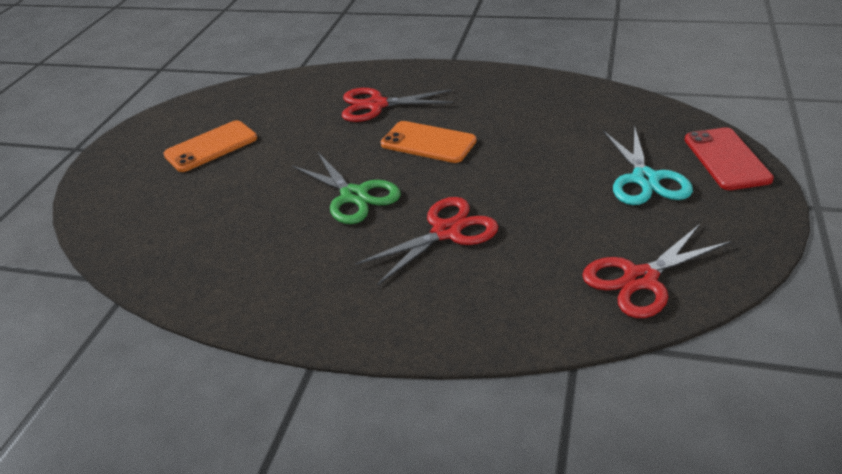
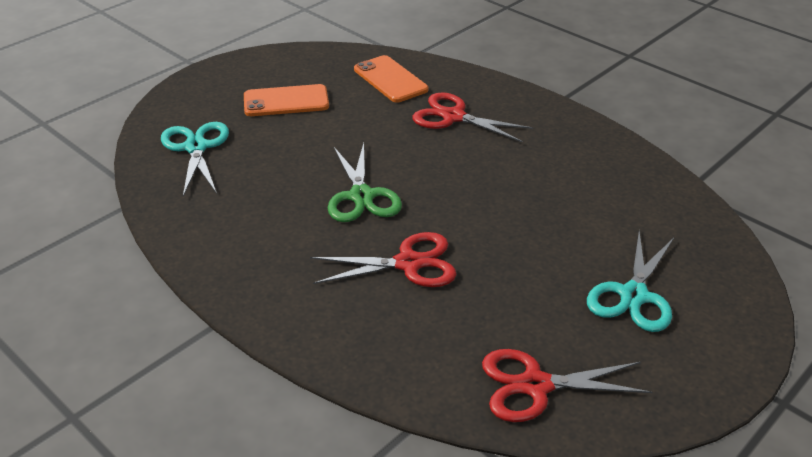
camera: 25 degrees right, 0 degrees up
(153, 217) = (196, 147): none -> turquoise scissors
(428, 143) = (466, 173): orange phone -> orange phone (390, 79)
(726, 159) = (737, 312): red phone -> none

